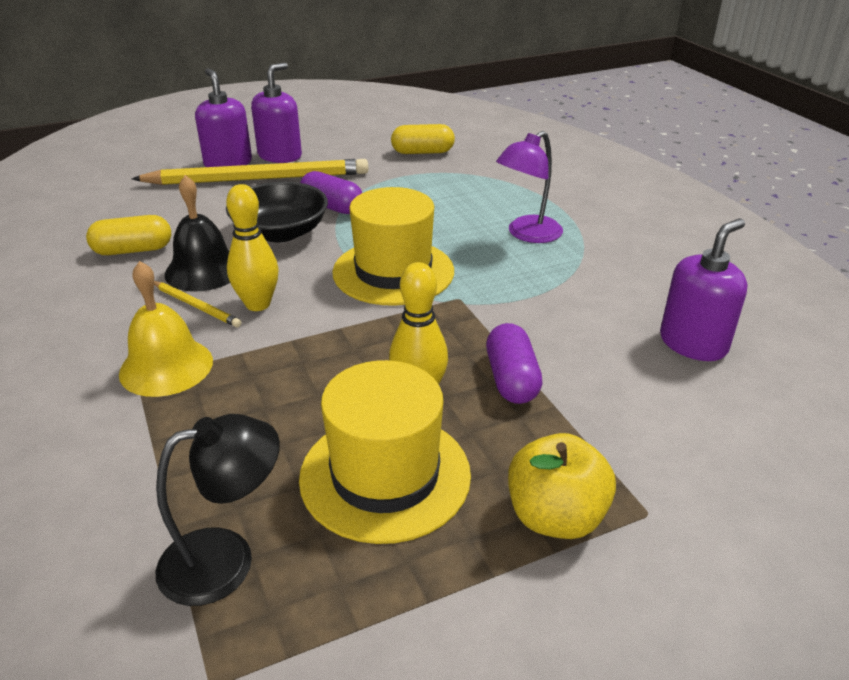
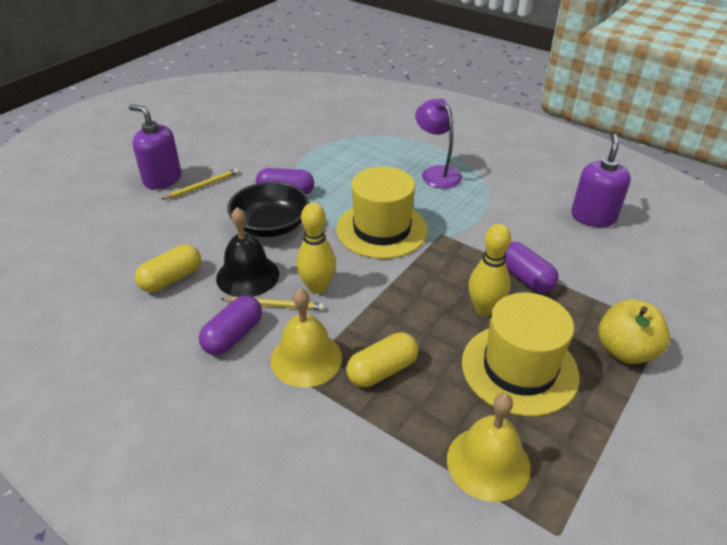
camera: 30 degrees left, 5 degrees up
(126, 319) = (233, 336): none -> purple capsule
(226, 559) = (488, 463): black lamp -> yellow bell
(257, 179) = (202, 186): yellow pencil -> yellow pencil, size x0.43
(280, 156) = (198, 160): purple soap dispenser -> none
(422, 152) = (303, 128): yellow capsule -> yellow capsule (382, 370)
(527, 234) = (436, 173): purple lamp -> purple lamp turned 135 degrees clockwise

